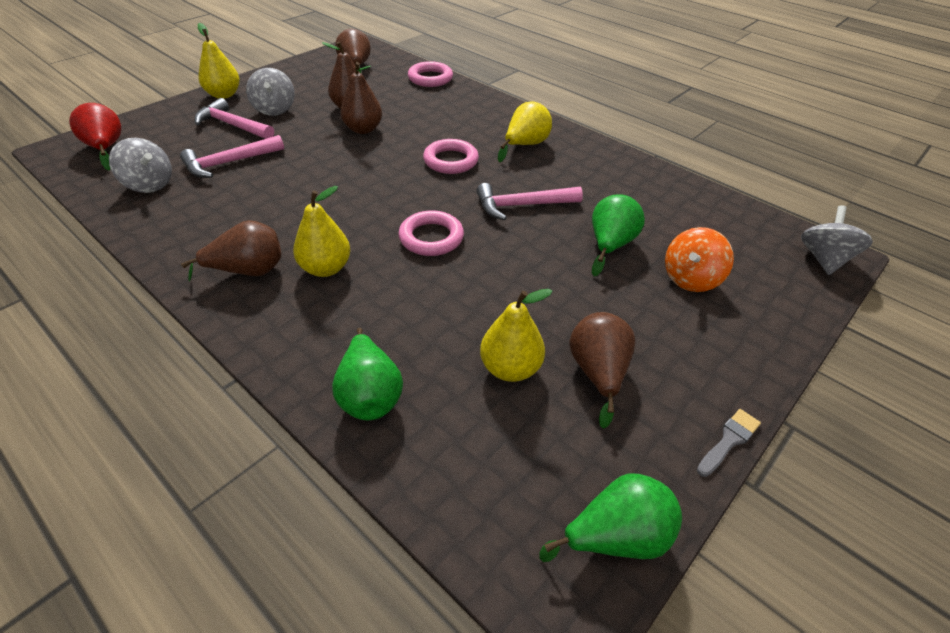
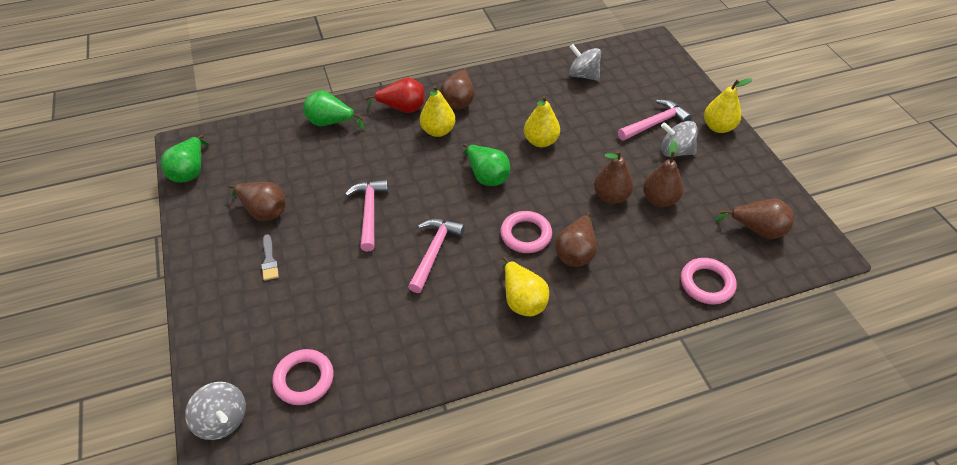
camera: 120 degrees right, 5 degrees up
(106, 148) = (645, 61): red pear -> red pear (402, 108)
(149, 184) = (583, 75): grey spinning top -> grey spinning top turned 60 degrees clockwise
(229, 163) = (593, 113): pink hammer -> pink hammer (369, 212)
(431, 238) = (433, 186): pink ring -> pink ring (304, 379)
(449, 132) = (575, 252): none -> brown pear
(510, 368) = (299, 177): yellow pear -> yellow pear (540, 141)
(610, 245) = (351, 281): green pear -> green pear (486, 176)
(691, 279) = (283, 307): orange spinning top -> none
(729, 440) = (180, 240): grey brush -> grey brush (269, 260)

